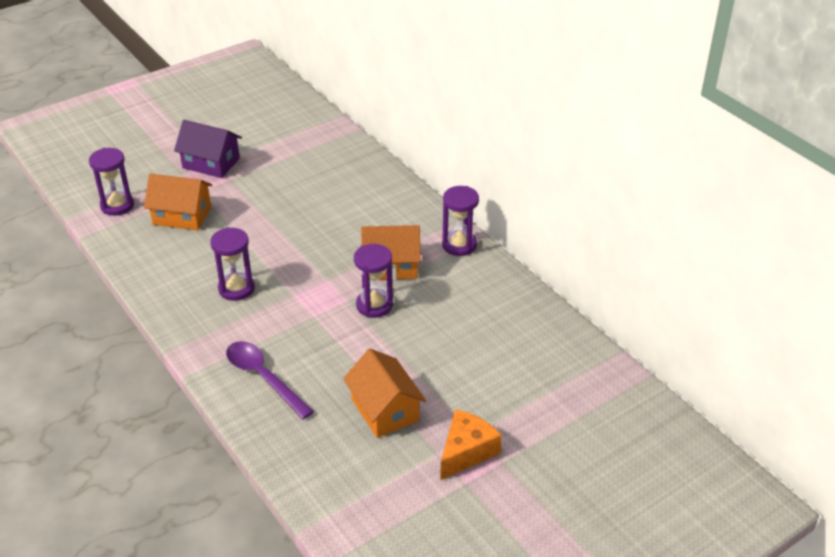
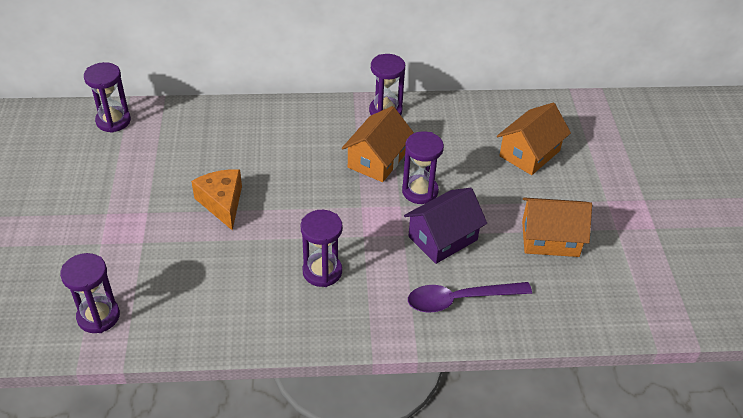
camera: 60 degrees left, 5 degrees up
(182, 216) = (170, 270): orange house -> orange house (529, 153)
(211, 163) = (104, 215): purple house -> purple house (443, 238)
(309, 120) = (113, 121): none -> purple hourglass
(466, 451) = (623, 213): orange cheese -> orange cheese (222, 203)

